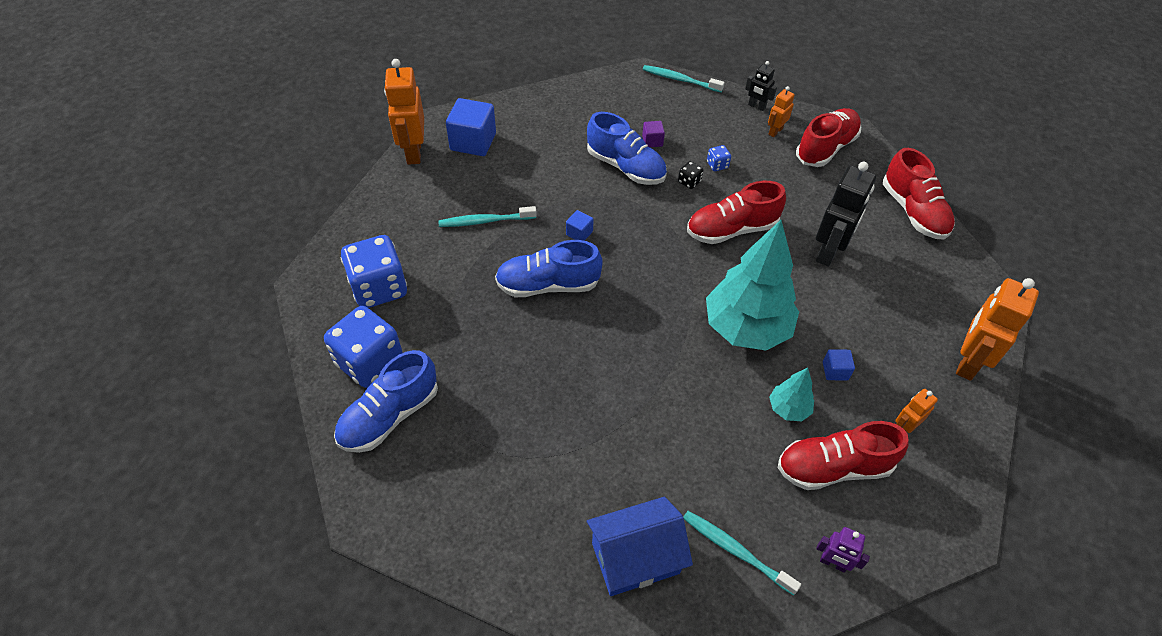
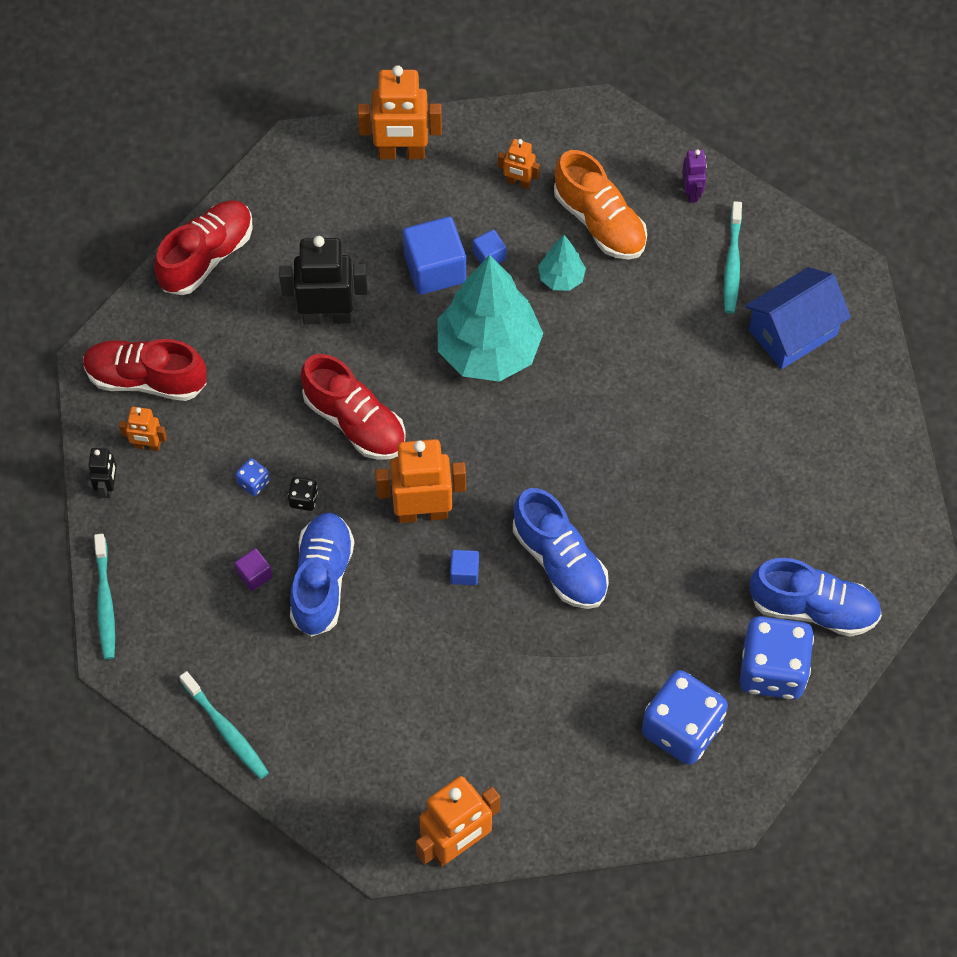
camera: 120 degrees left, 10 degrees up
(473, 142) = (391, 785): blue cube -> blue cube (435, 269)
(485, 221) = (513, 683): turquoise toothbrush -> turquoise toothbrush (226, 730)
(635, 558) = (793, 332): blue house -> blue house turned 75 degrees counterclockwise
(638, 232) = (422, 512): none -> orange robot
(833, 467) = (599, 222): red shoe -> orange shoe

